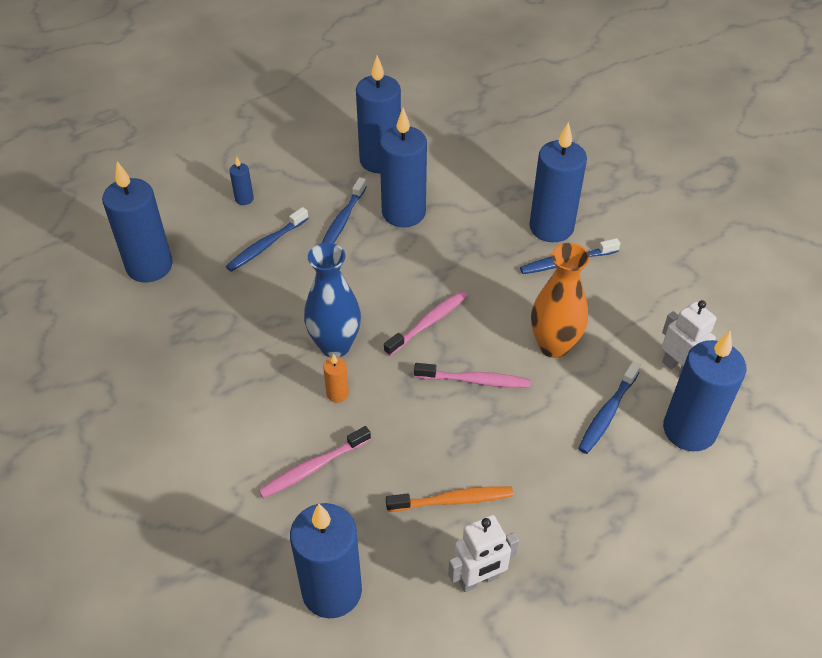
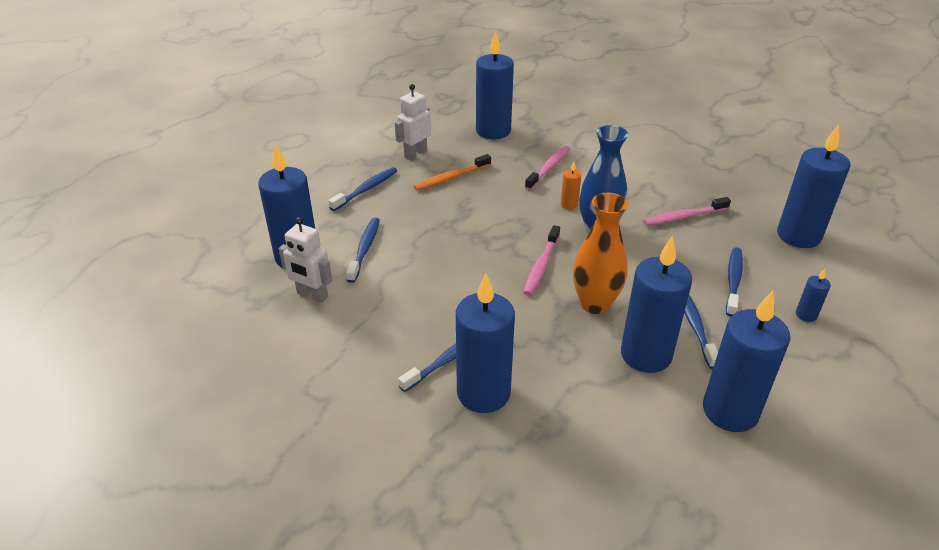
camera: 155 degrees right, 10 degrees down
(474, 380) = (477, 239): pink toothbrush -> pink toothbrush (684, 217)
(553, 346) = (427, 281): orange vase -> orange vase (595, 304)
(578, 521) = (366, 189): none -> blue toothbrush

